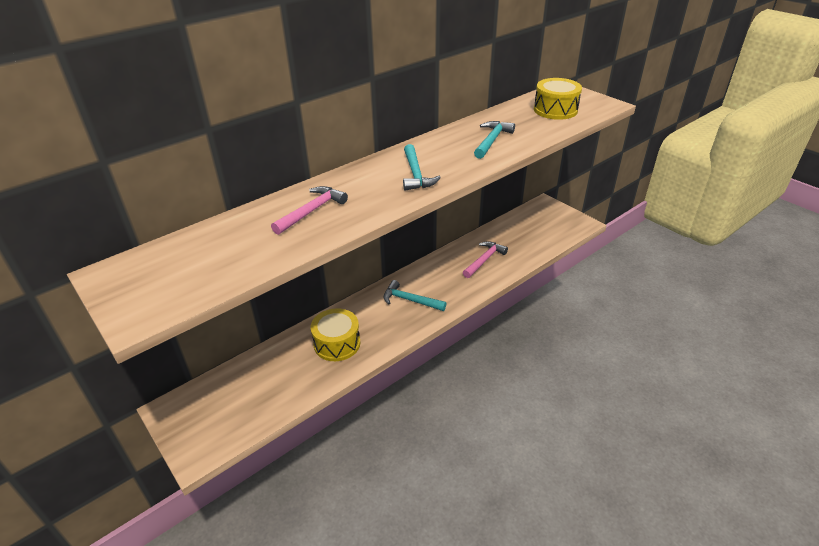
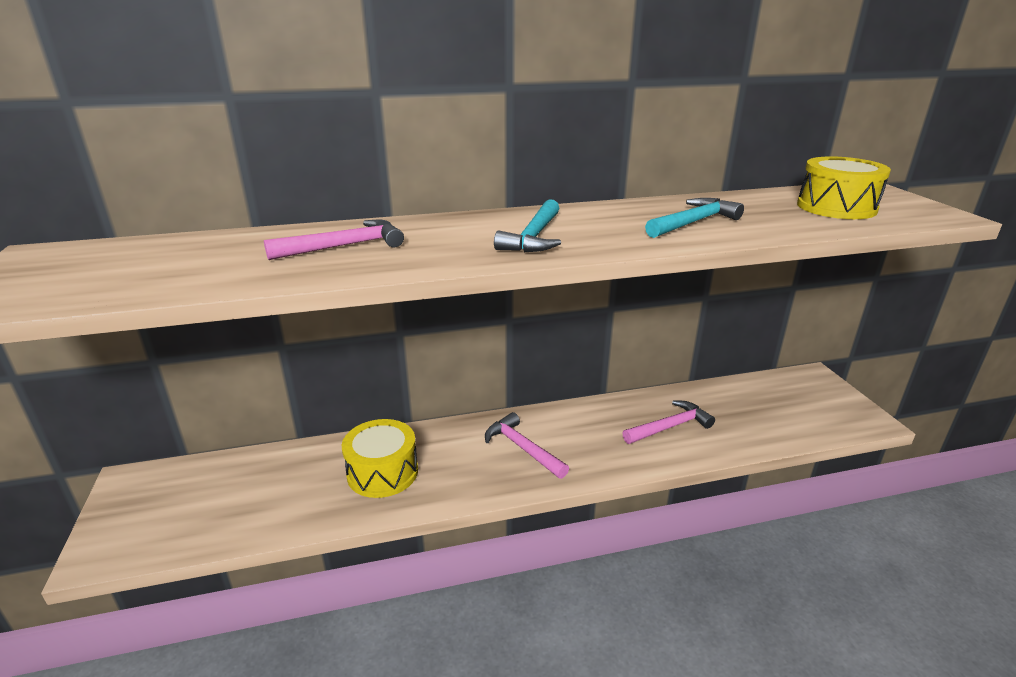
camera: 25 degrees right, 10 degrees down
(410, 300) = (522, 448): turquoise hammer -> pink hammer

